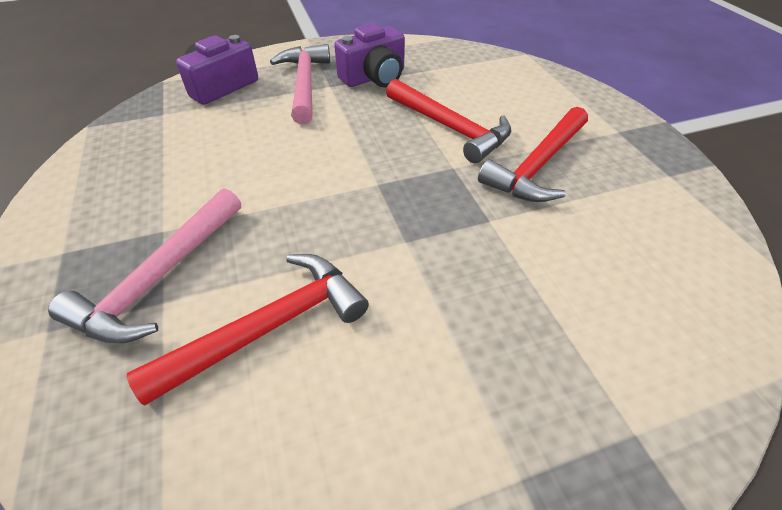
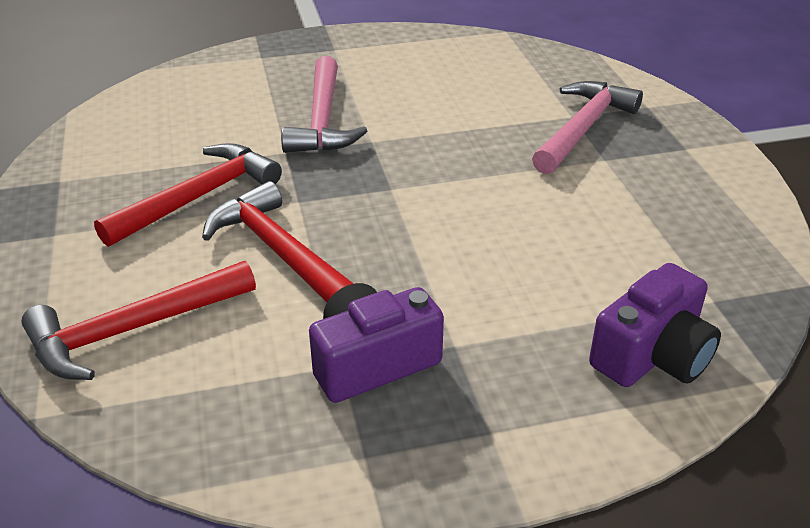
camera: 175 degrees left, 10 degrees down
(269, 327) = (483, 101): red hammer -> red hammer (134, 329)
(304, 84) = (501, 352): pink hammer -> pink hammer (323, 120)

